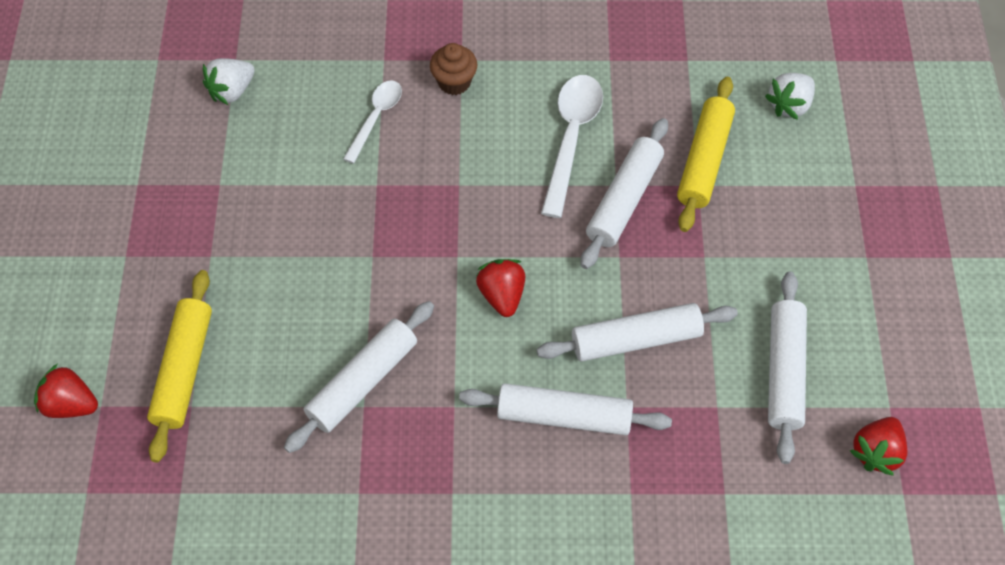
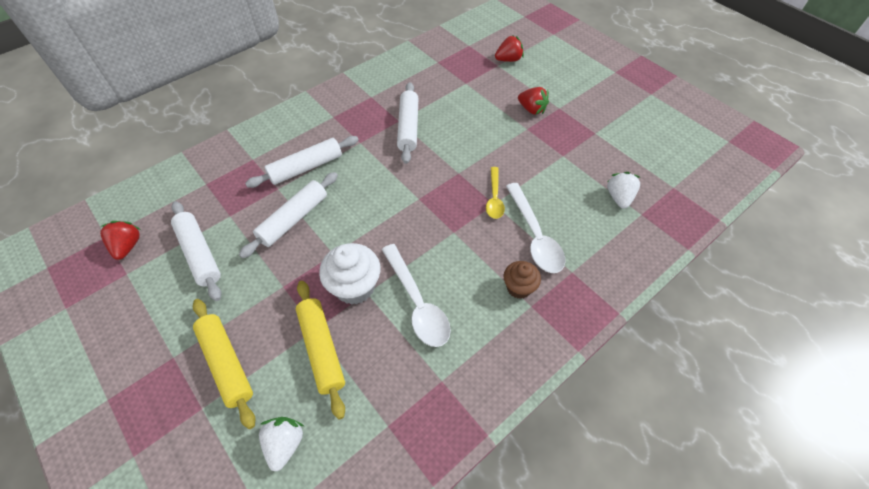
camera: 140 degrees right, 5 degrees down
(184, 370) = (483, 90): yellow rolling pin -> yellow rolling pin (227, 363)
(368, 191) = (494, 198): none -> yellow spoon
(376, 118) = (534, 235): white spoon -> white spoon, size x1.61
(502, 295) = (379, 196): red strawberry -> red strawberry (531, 109)
(624, 200) = (355, 287): white rolling pin -> white cupcake

